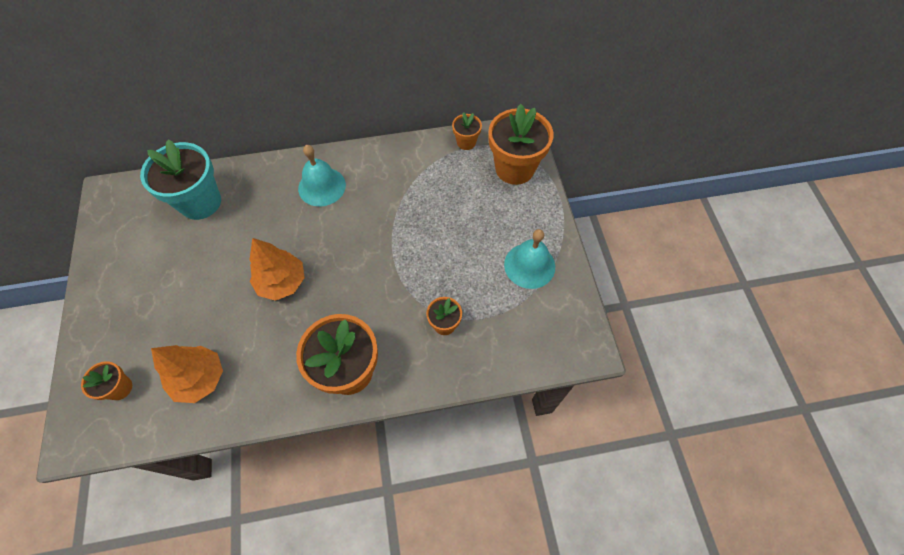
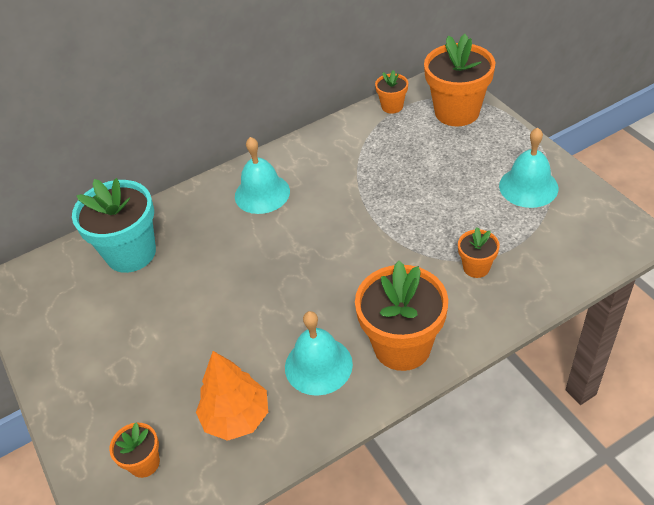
camera: 15 degrees left, 15 degrees down
(280, 360) = (318, 365): none -> turquoise bell
(282, 282) = (274, 293): orange tree -> none

